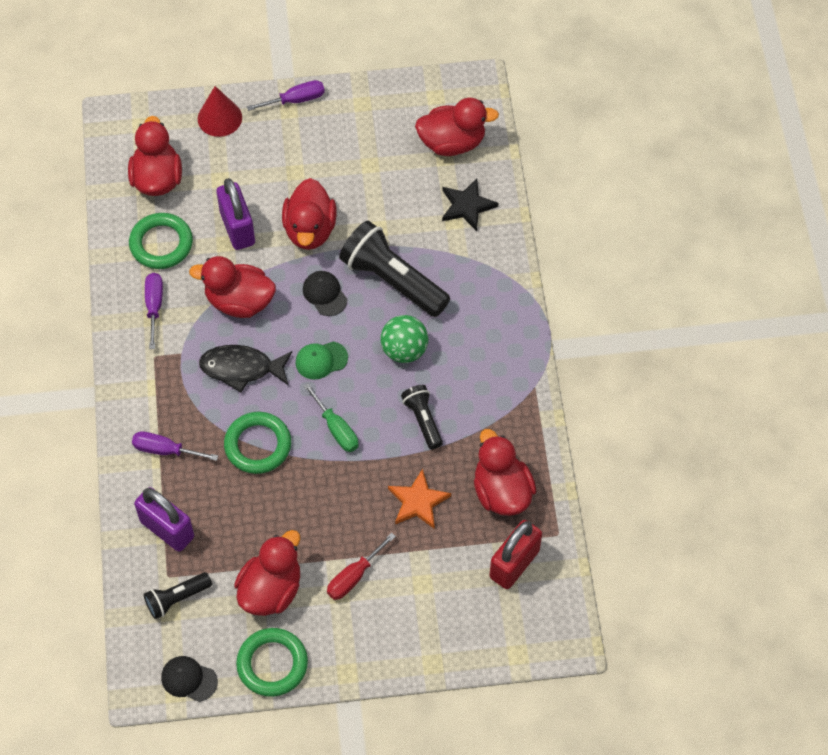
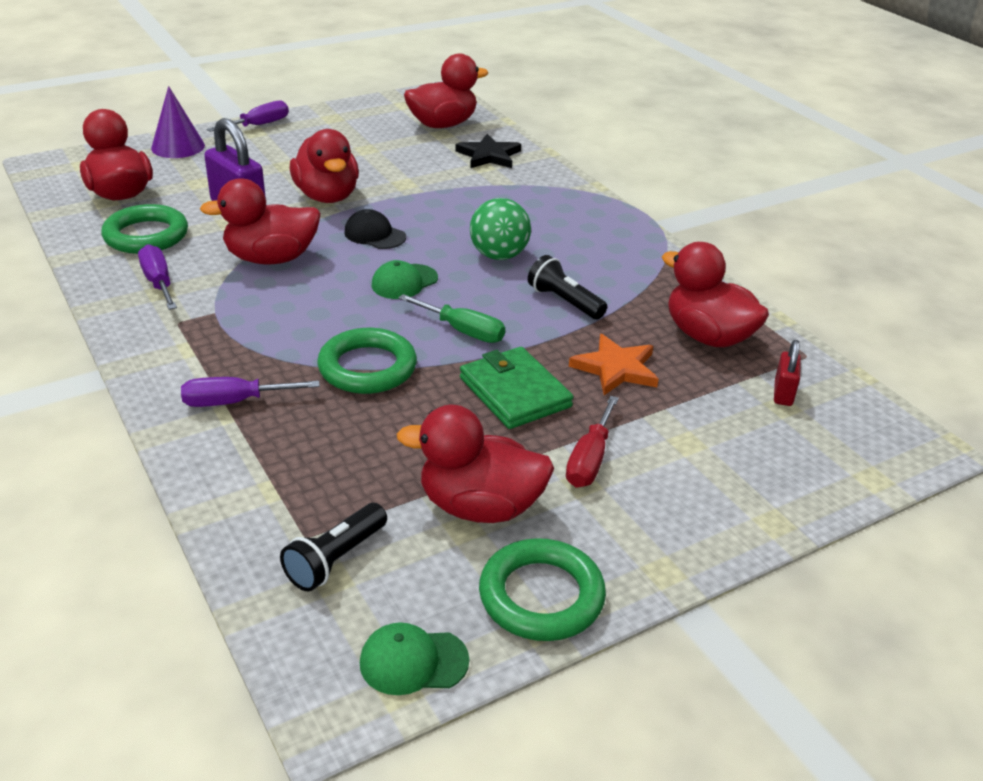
camera: 25 degrees left, 25 degrees down
(167, 529) = (278, 482): purple padlock -> none
(189, 679) = (413, 661): black cap -> green cap
(219, 118) = (178, 146): red cone -> purple cone
(241, 368) = (305, 308): black fish -> none
(271, 590) = (480, 507): red duck -> red duck turned 90 degrees counterclockwise
(340, 501) = (515, 392): none -> green wallet
(393, 280) = (447, 212): black flashlight -> none
(514, 564) = (783, 393): red padlock -> red padlock, size x0.53

